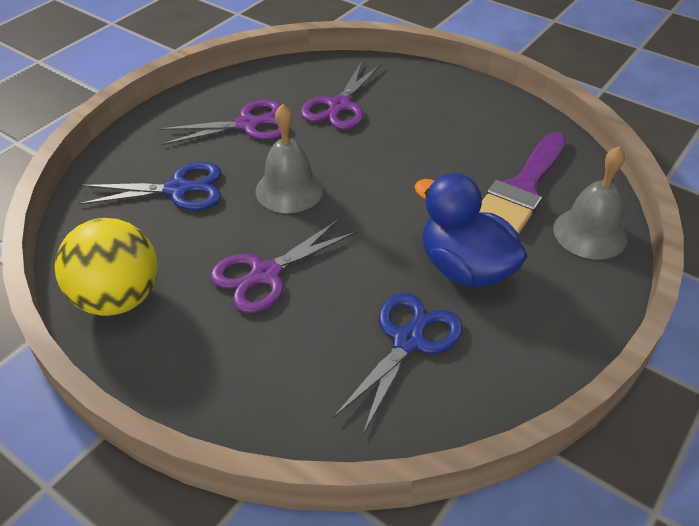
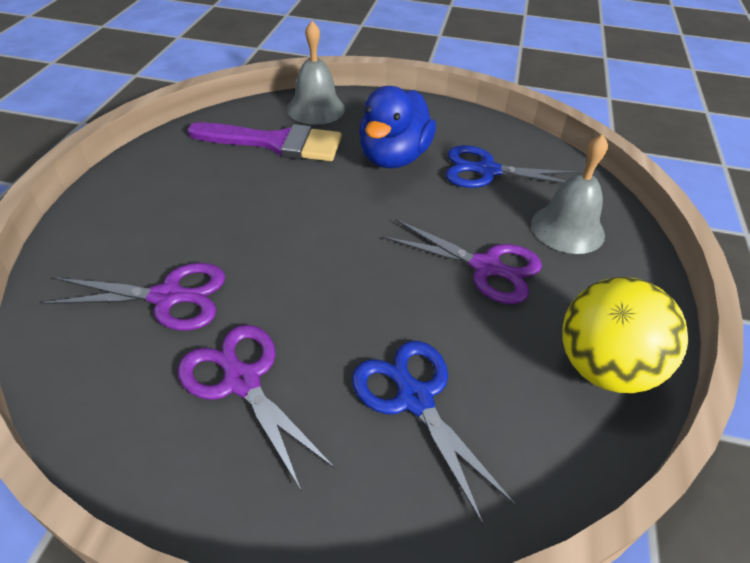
camera: 115 degrees left, 0 degrees up
(289, 190) = (357, 290): grey bell -> grey bell (567, 228)

